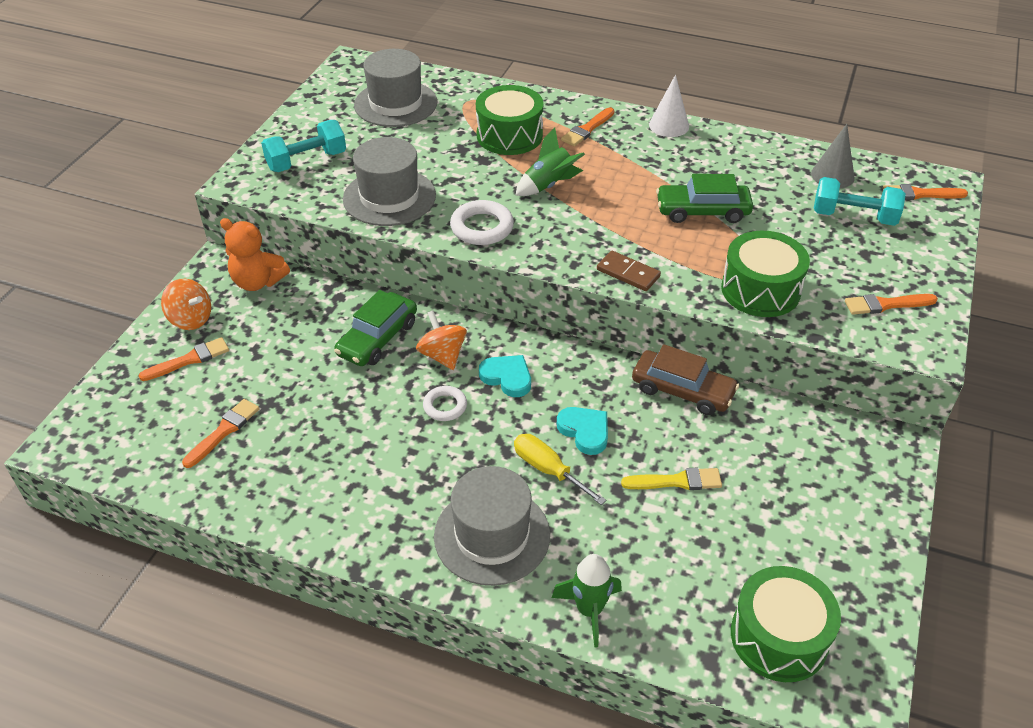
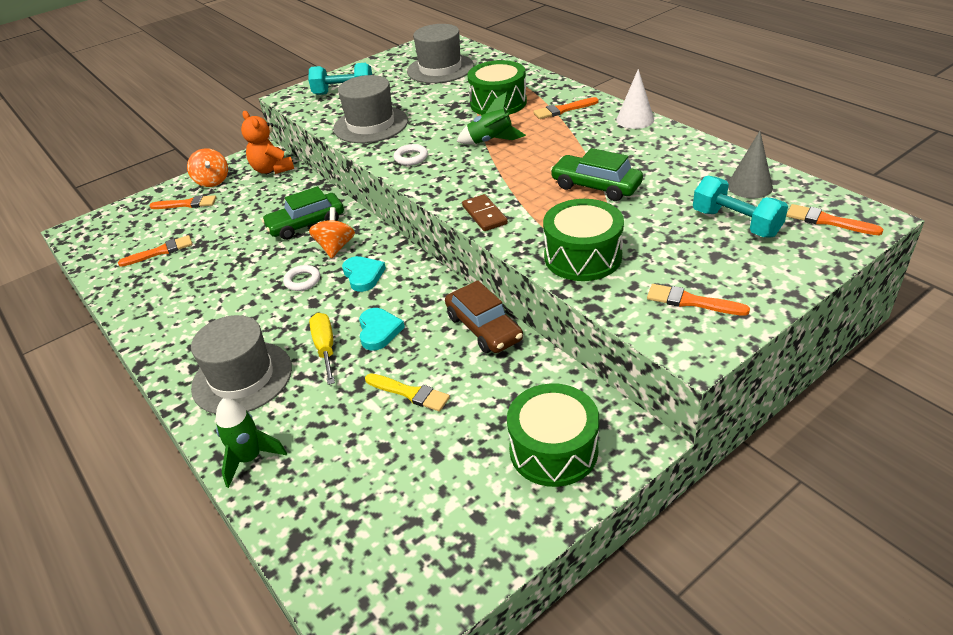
camera: 35 degrees right, 5 degrees down
(482, 227) = (411, 158): white ring -> white ring, size x0.64
(779, 637) = (366, 549): green drum -> green drum (553, 450)

